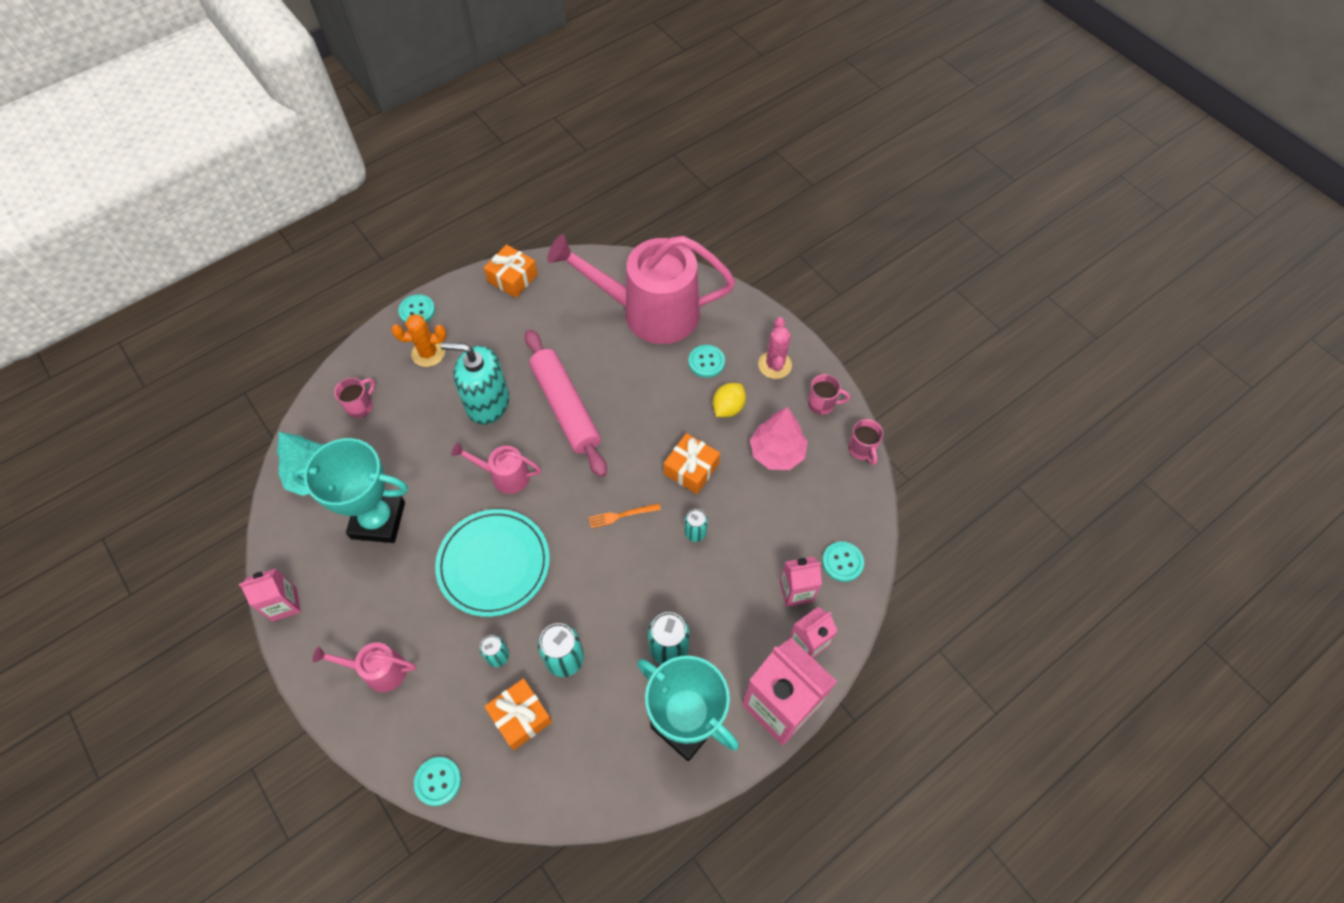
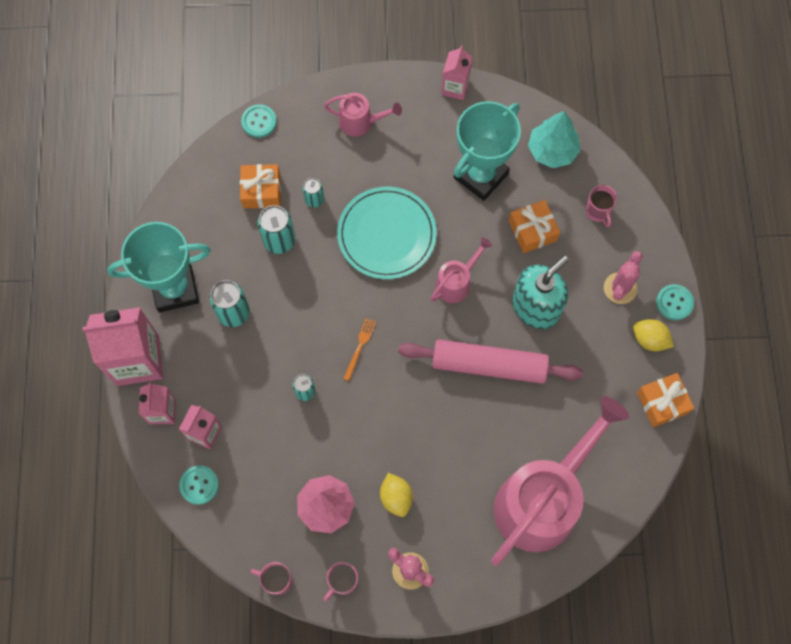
camera: 125 degrees right, 10 degrees up
(378, 670) = (361, 122): pink watering can -> pink watering can turned 60 degrees clockwise
(428, 353) = (620, 288): orange cactus -> pink cactus
(462, 311) = (649, 339): none -> yellow lemon
(691, 469) = (361, 426): orange gift -> orange gift (532, 231)
(706, 362) = (454, 512): turquoise button -> none

